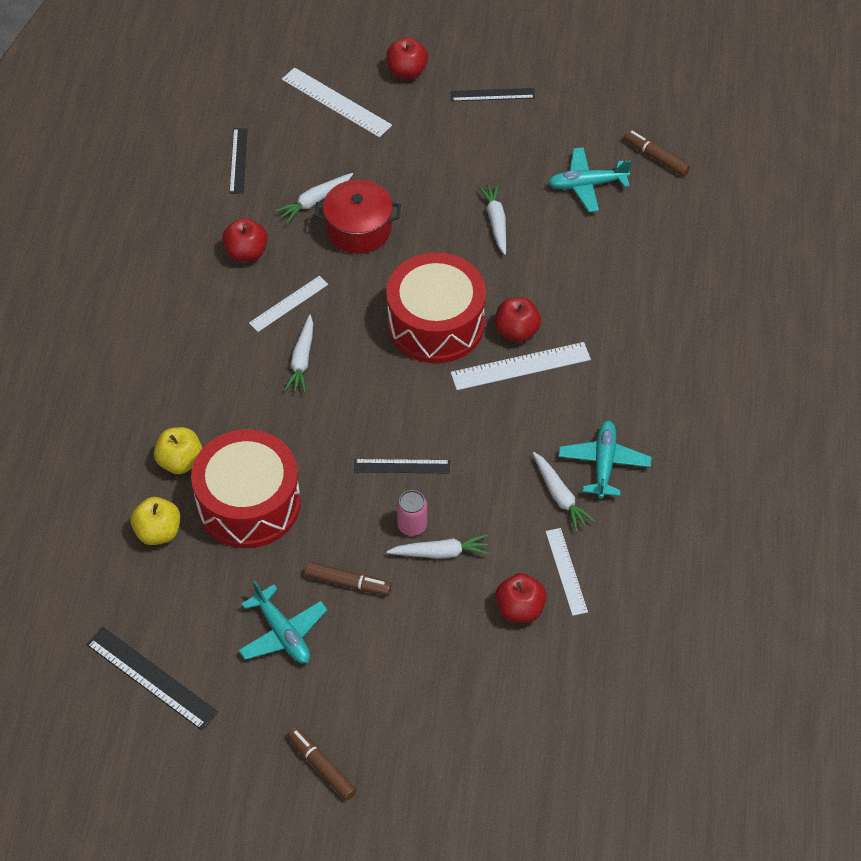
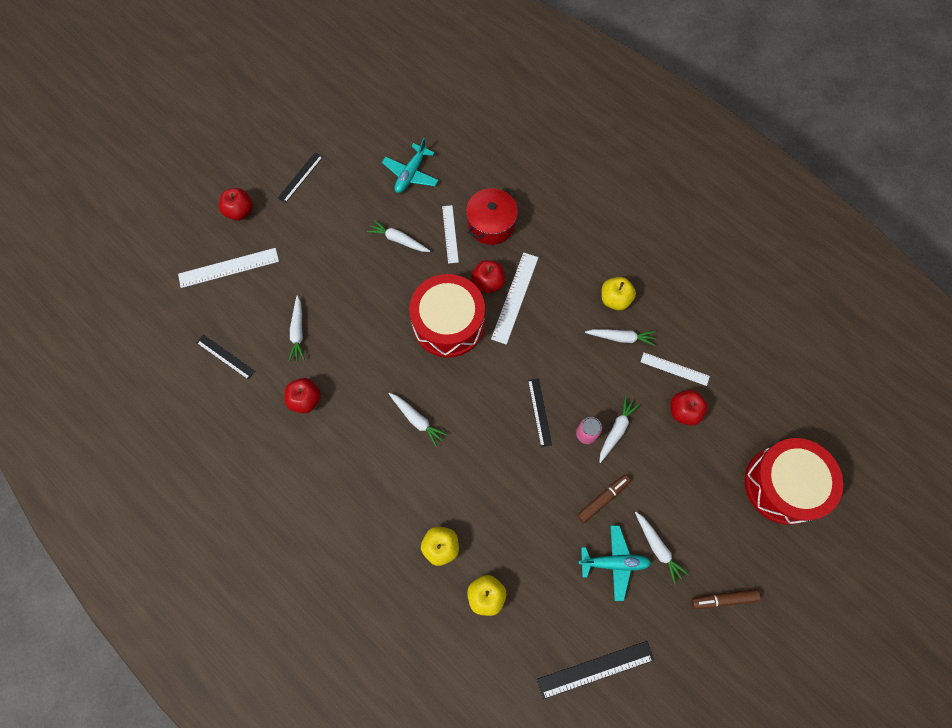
camera: 55 degrees left, 15 degrees up
(248, 503) = (503, 523): red drum -> red drum (783, 485)
(289, 304) = (367, 399): white ruler -> white ruler (450, 234)
(332, 668) = (657, 548): none -> white carrot
(358, 229) = (341, 320): red pot -> red pot (491, 224)
(402, 466) = (539, 412): black ruler -> black ruler turned 45 degrees counterclockwise
(604, 463) = (615, 299): turquoise plane -> yellow apple
(656, 157) = (420, 126): brown marker -> none

